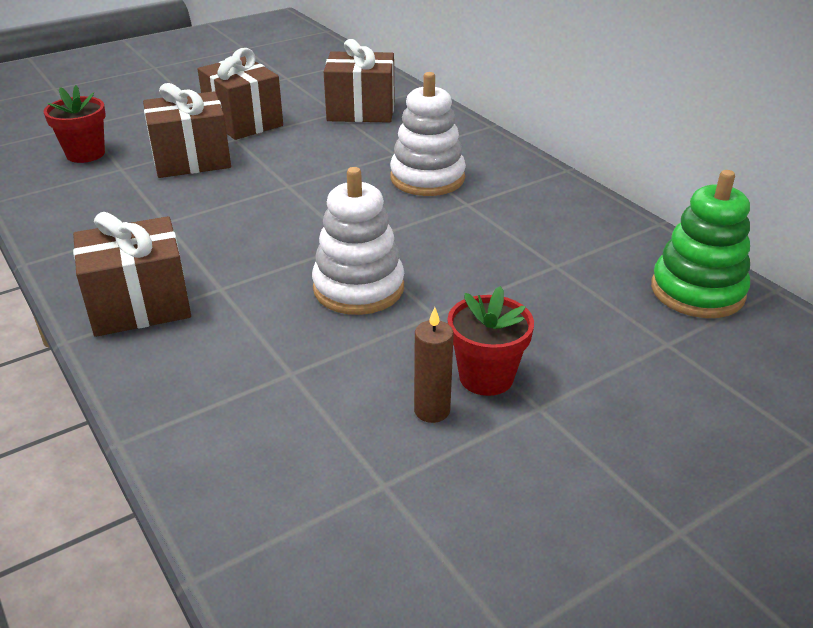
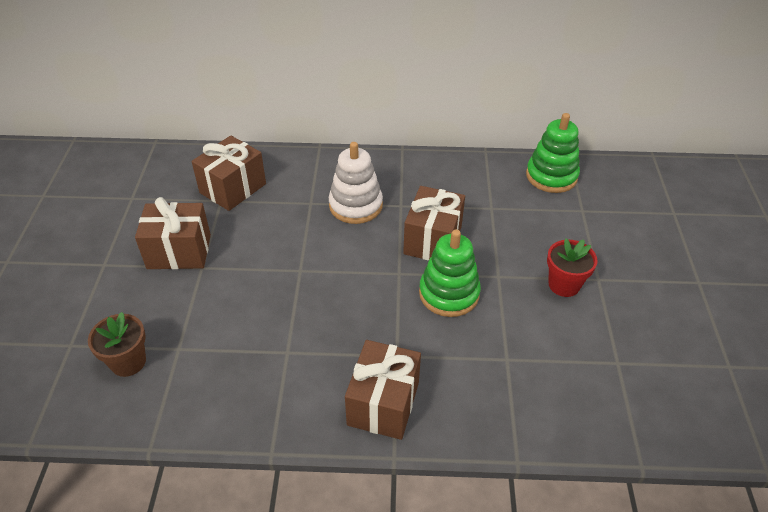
camera: 55 degrees left, 10 degrees up
(85, 154) = (128, 362): red flower pot -> brown flower pot
(191, 160) = (209, 303): brown gift -> brown gift (432, 240)
(358, 288) = (449, 293): white stacking toy -> green stacking toy
(432, 410) = (576, 318): brown candle -> none

